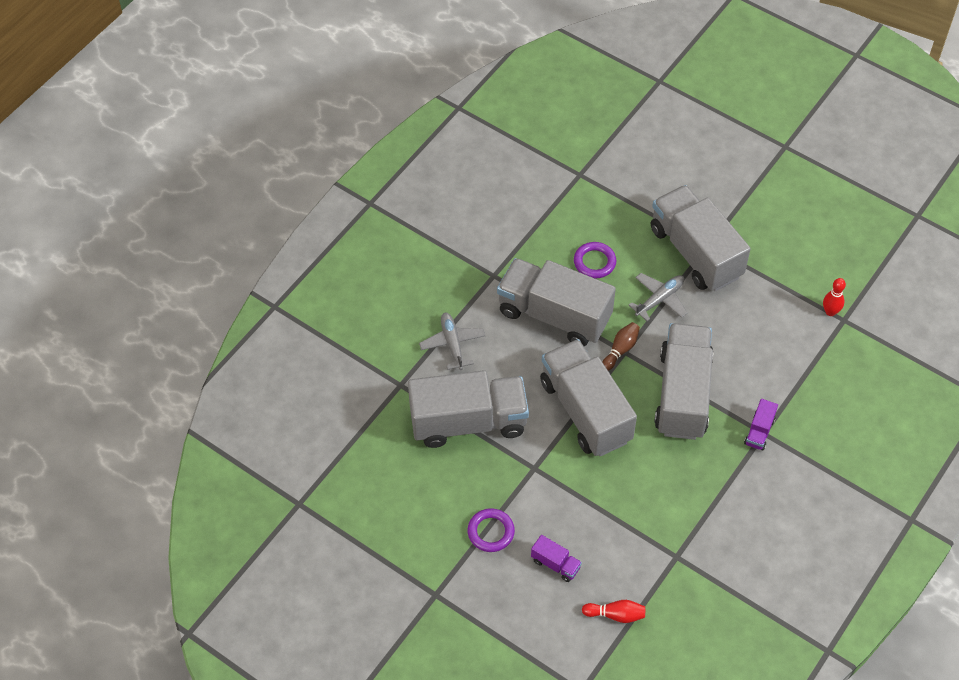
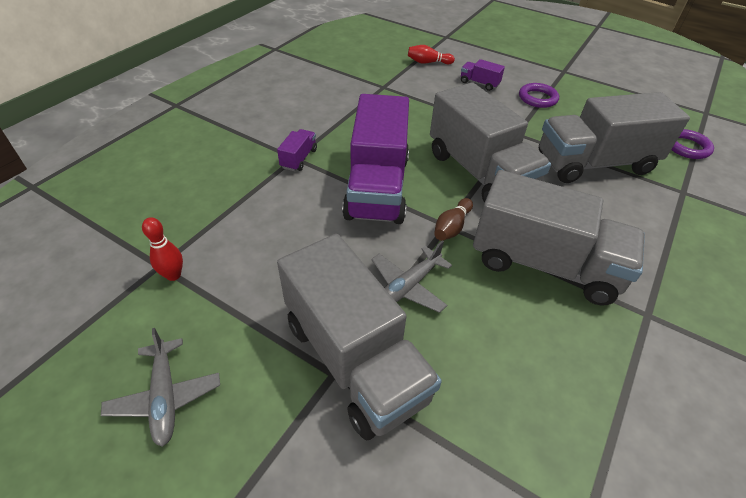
camera: 175 degrees right, 10 degrees down
(452, 344) = (652, 230): grey plane -> grey plane (165, 397)
(594, 262) = (510, 338): purple ring -> purple ring (687, 147)
(682, 394) = (377, 187): grey truck -> purple truck

